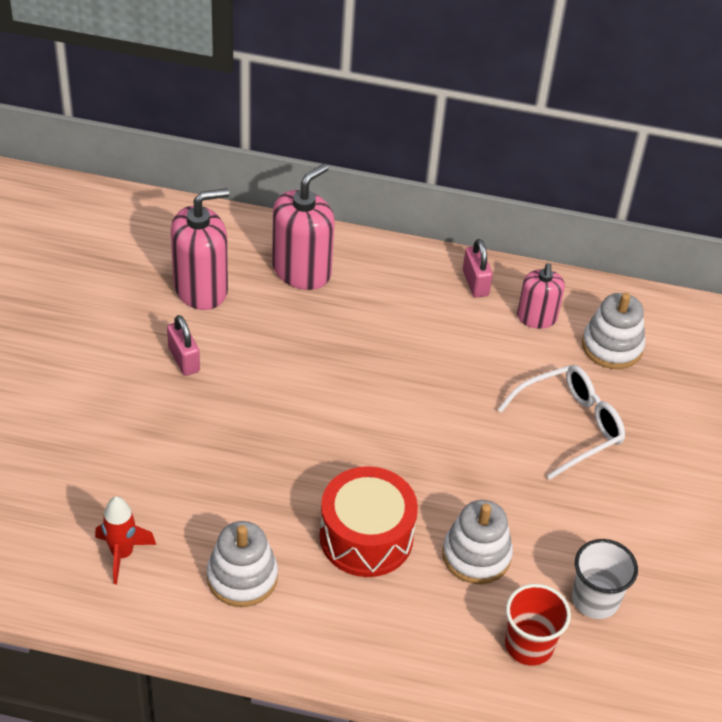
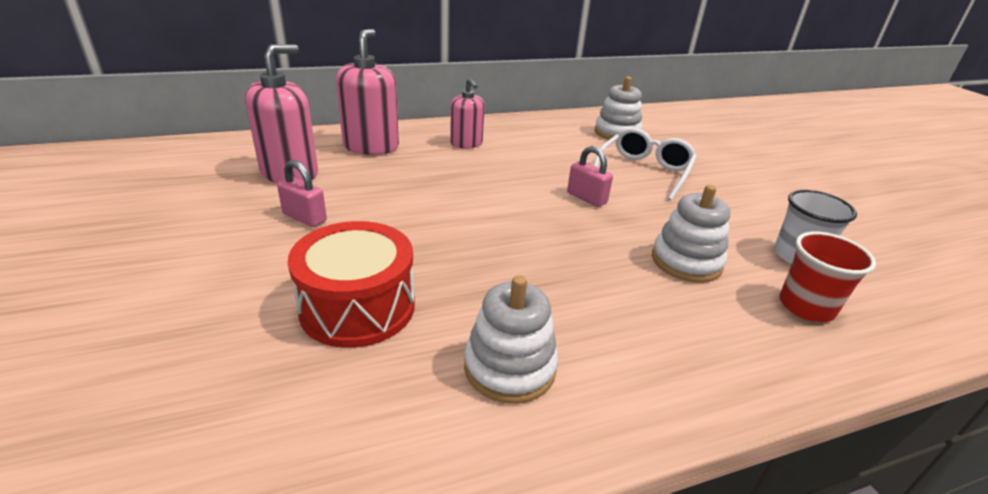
camera: 30 degrees left, 15 degrees down
(122, 554) = (344, 408): red rocket -> none
(366, 537) = (589, 283): red drum -> red drum (358, 307)
(475, 283) = (502, 127): pink padlock -> pink padlock (586, 198)
(536, 317) = (558, 132): pink soap dispenser -> pink soap dispenser (466, 143)

